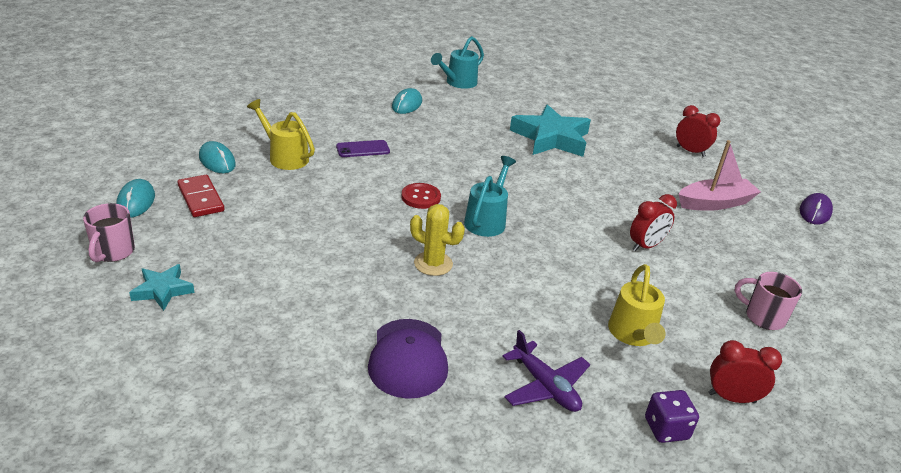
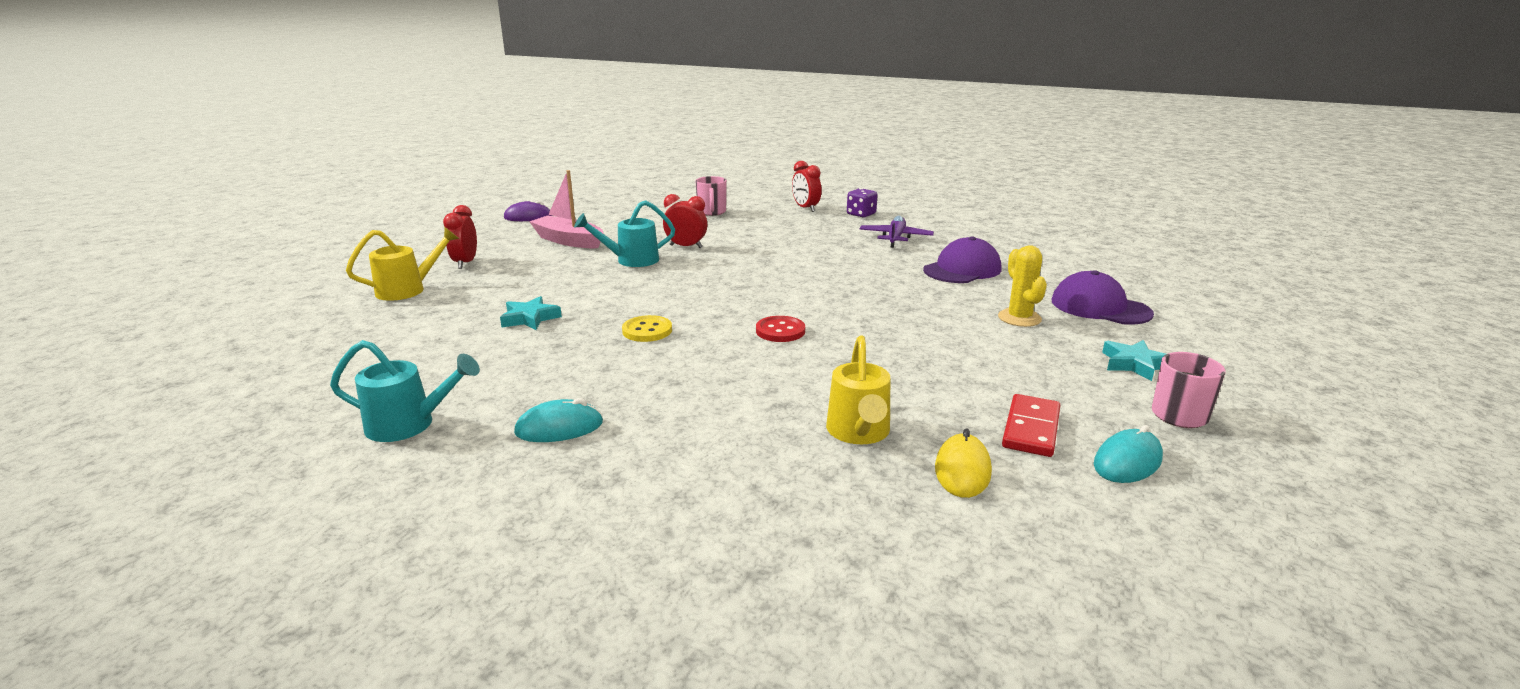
camera: 125 degrees left, 10 degrees down
(217, 161) = (962, 470): turquoise mouse -> yellow mouse
(230, 365) = (1100, 307): none -> purple cap
(363, 149) = (745, 397): purple phone -> none
(433, 264) = (861, 294): yellow cactus -> yellow cactus (1019, 318)
(484, 160) = (647, 331): none -> yellow button
(487, 220) = (759, 296): turquoise watering can -> turquoise watering can (631, 260)
(551, 138) = (530, 318): turquoise star -> turquoise star, size x0.51
(633, 335) = (801, 231): yellow watering can -> yellow watering can (408, 290)

